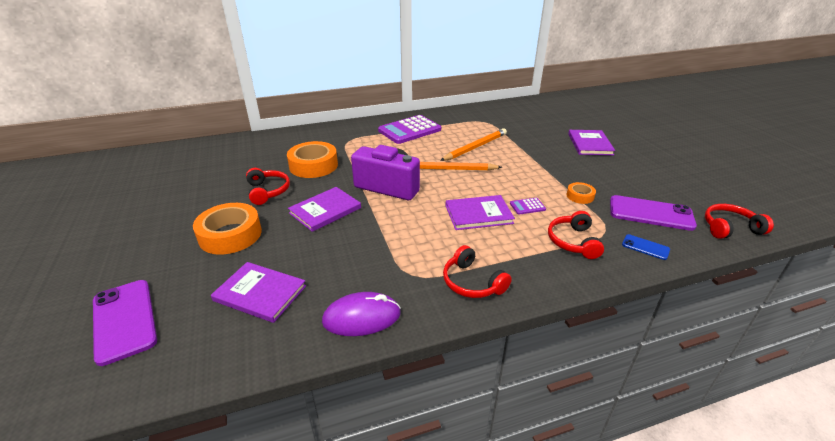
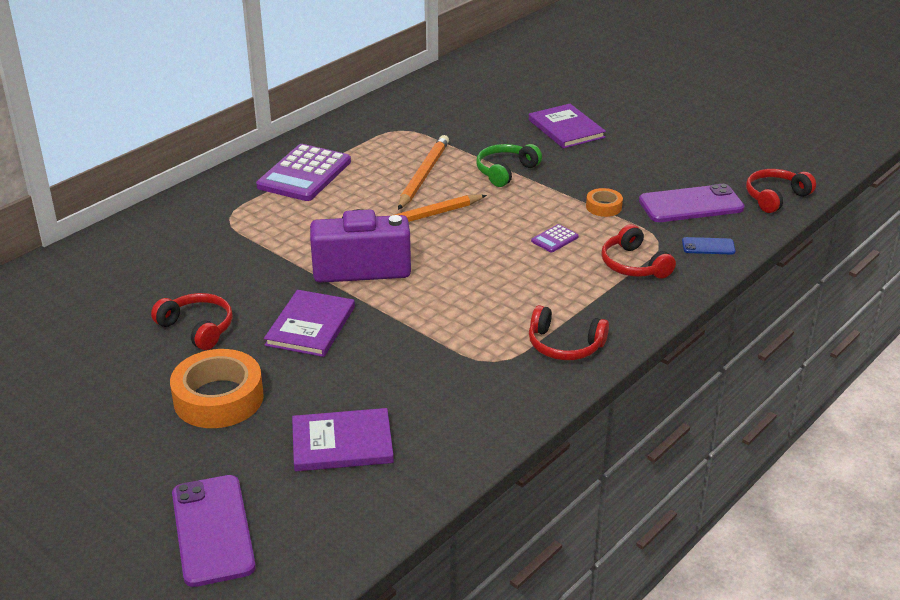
camera: 30 degrees left, 0 degrees up
(124, 320) = (212, 530): purple phone -> purple phone turned 45 degrees clockwise
(313, 165) = (220, 271): orange tape -> none
(361, 318) = (483, 421): purple mouse -> none
(478, 214) = (507, 267): purple book -> none
(528, 158) = (505, 171): none -> green headphones

